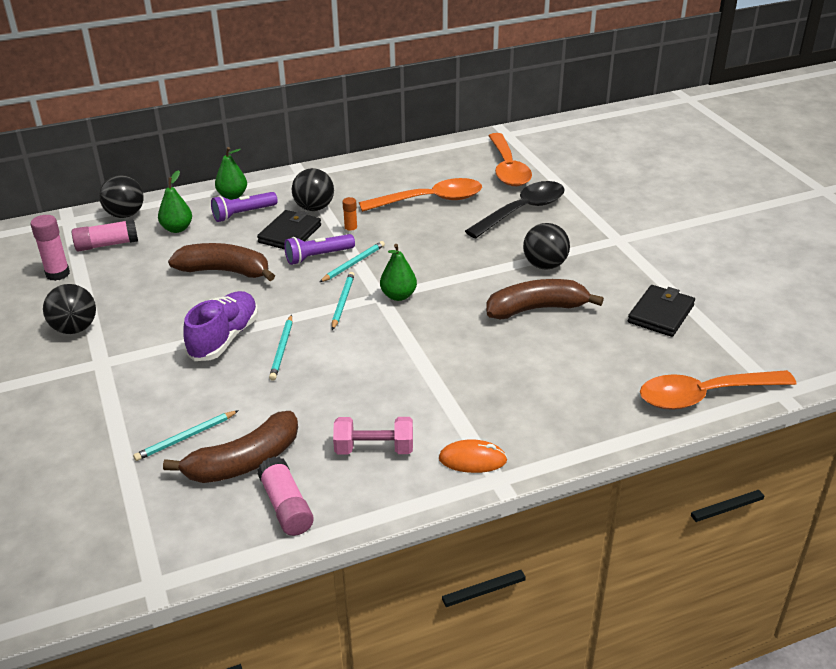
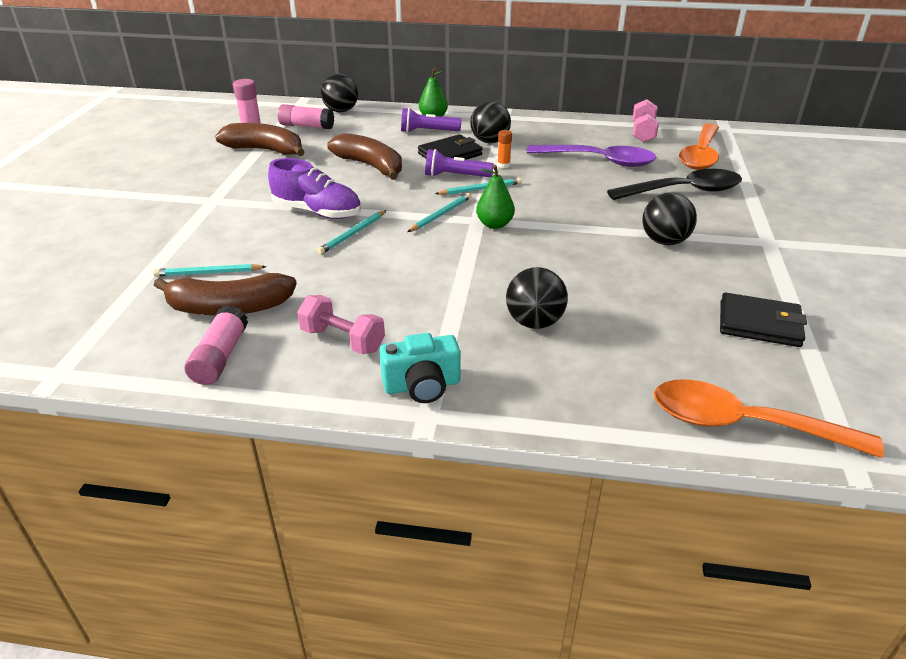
camera: 30 degrees right, 0 degrees up
(75, 329) = (222, 173): black ball -> black ball (534, 322)
(177, 229) = (367, 129): green pear -> none
(224, 338) = (317, 212): purple shoe -> purple shoe turned 60 degrees clockwise
(430, 200) = (599, 161): orange spoon -> purple spoon
(442, 158) = (643, 133): none -> pink dumbbell
(472, 459) = (422, 385): orange mouse -> turquoise camera
(536, 309) = (620, 276): brown banana -> brown banana (265, 150)
(661, 314) = (759, 324): black wallet -> black wallet turned 45 degrees clockwise

